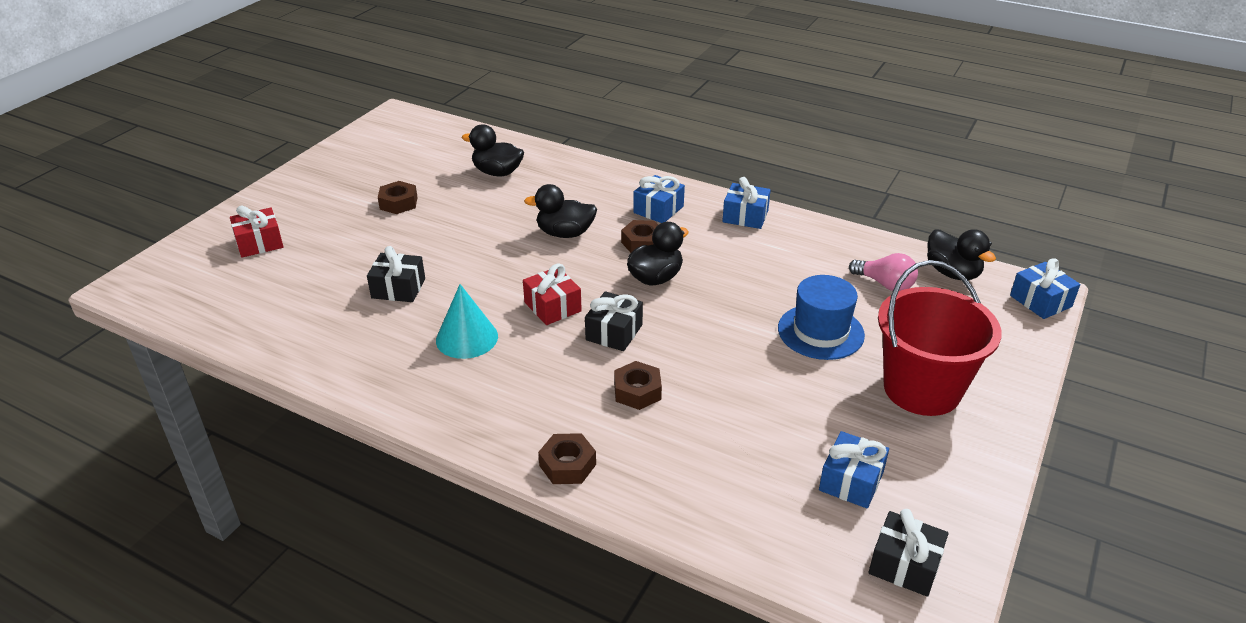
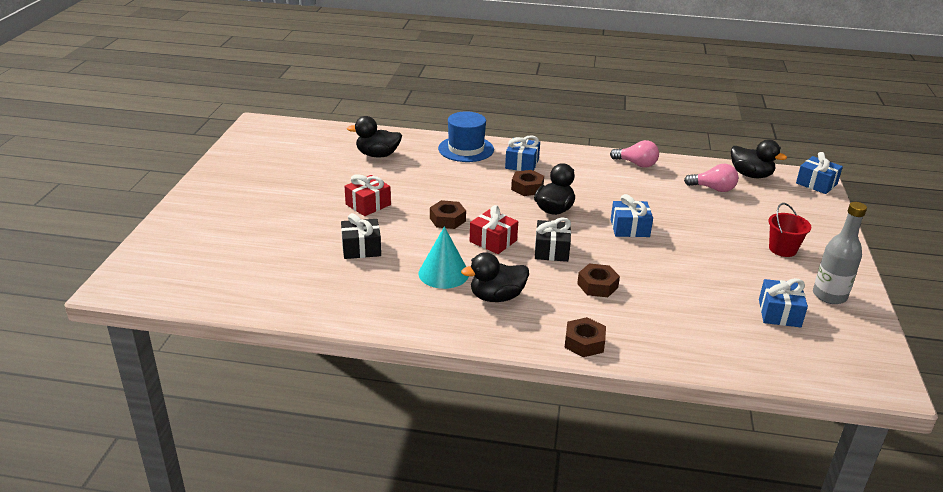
camera: 20 degrees left, 5 degrees down
(259, 243) = (214, 234): red gift -> red gift (368, 205)
(398, 203) = (312, 188): brown nut -> brown nut (447, 219)
(565, 233) = (464, 190): black duck -> black duck (497, 297)
(745, 216) = (587, 159): blue gift -> blue gift (629, 228)
(804, 232) = (636, 164): none -> pink light bulb
(820, 332) = (693, 225): blue hat -> blue hat (466, 149)
(904, 565) = (847, 355): black gift -> none
(921, 389) = (782, 249): red bucket -> red bucket, size x0.49
(941, 471) = (829, 296): none -> grey bottle

